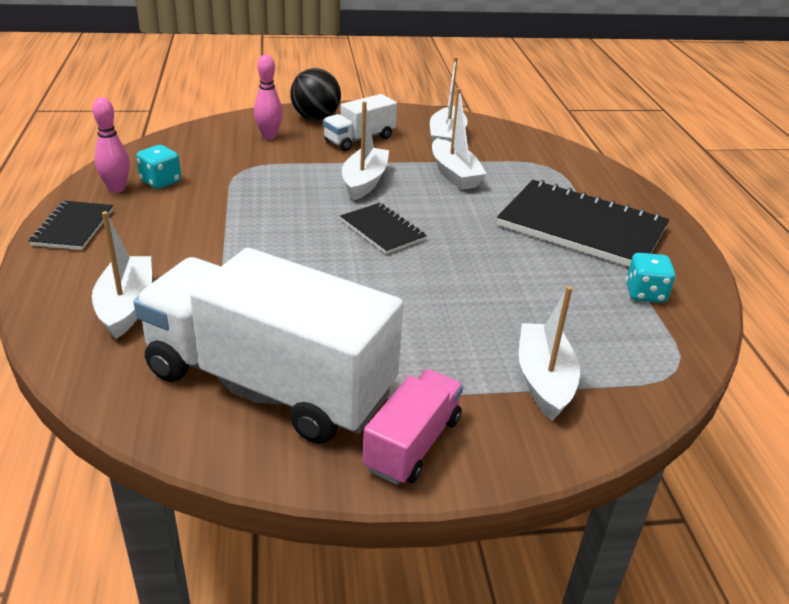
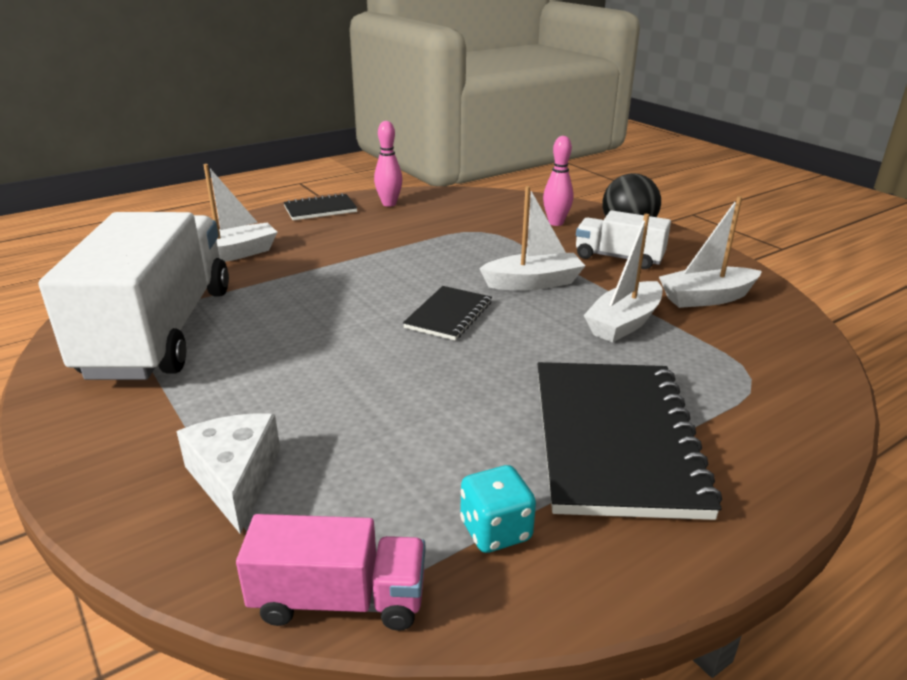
camera: 65 degrees right, 5 degrees down
(160, 181) = (418, 212): turquoise dice -> none
(413, 444) = (97, 419): pink truck -> pink truck (339, 599)
(544, 380) = (235, 478): white boat -> white cheese

